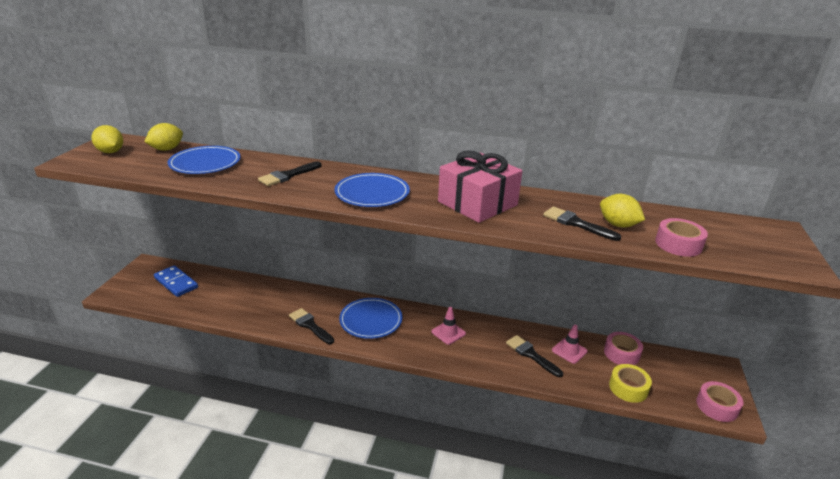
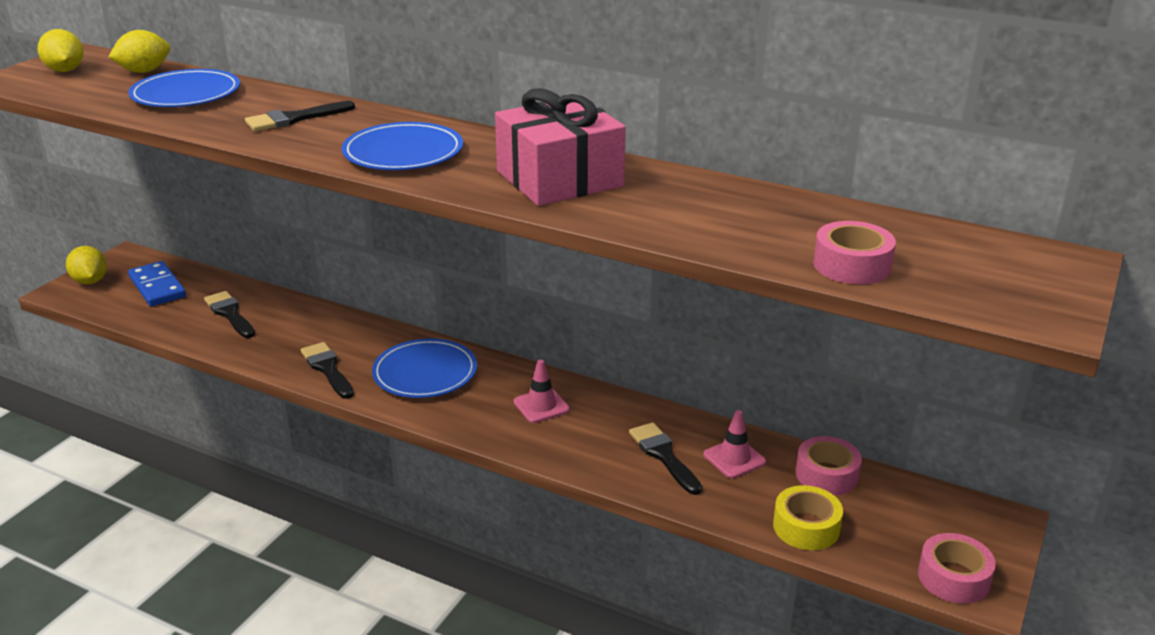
camera: 15 degrees right, 0 degrees up
(576, 223) = (700, 220): black brush -> black brush (230, 313)
(618, 225) = (771, 228): yellow lemon -> yellow lemon (90, 281)

